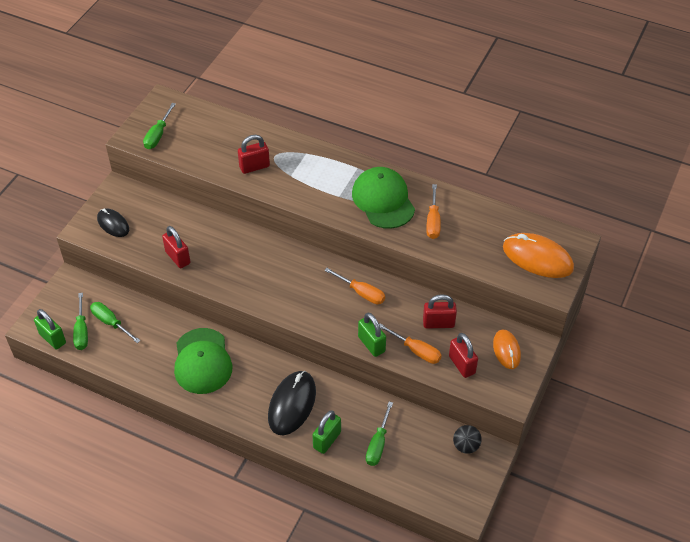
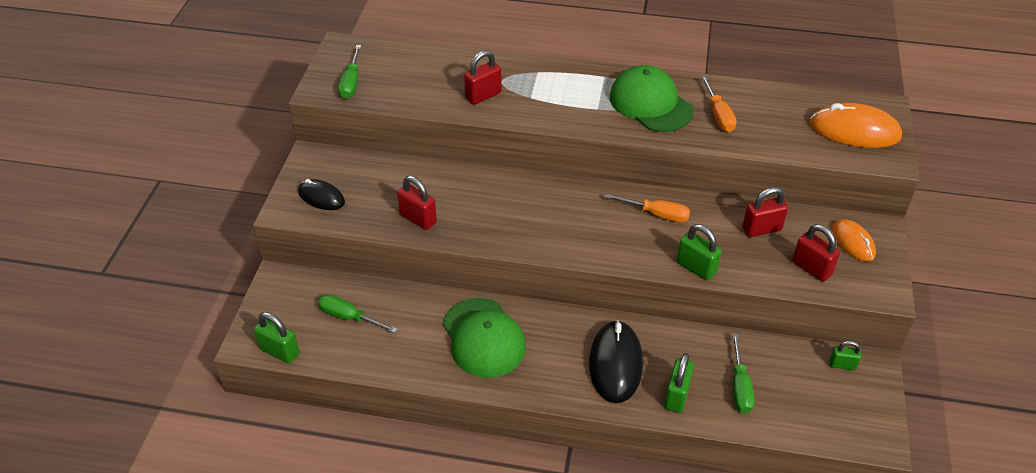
camera: 15 degrees left, 5 degrees down
(82, 331) = (315, 335): green screwdriver -> none
(416, 350) = (751, 264): orange screwdriver -> none
(466, 446) = (842, 365): black ball -> green padlock

